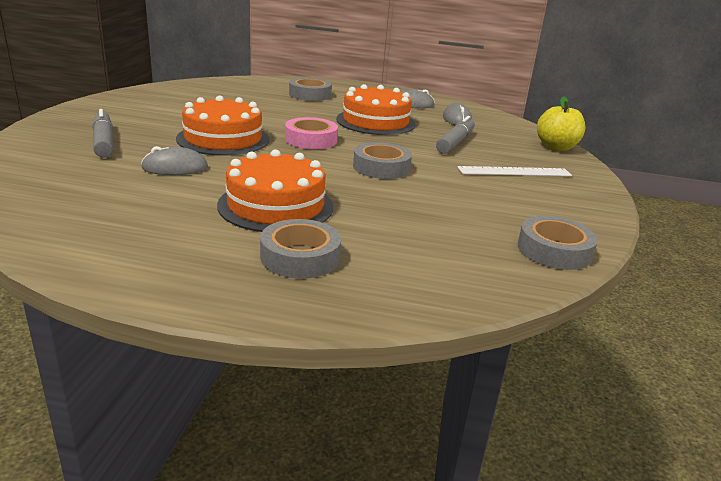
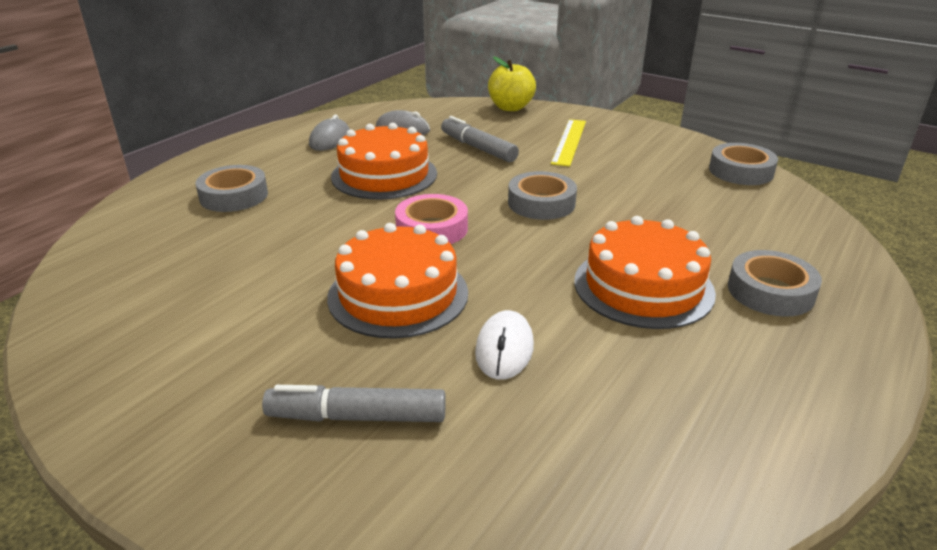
camera: 65 degrees left, 5 degrees up
(175, 168) = (504, 349): grey mouse -> white mouse
(514, 171) = (569, 142): white ruler -> yellow ruler

